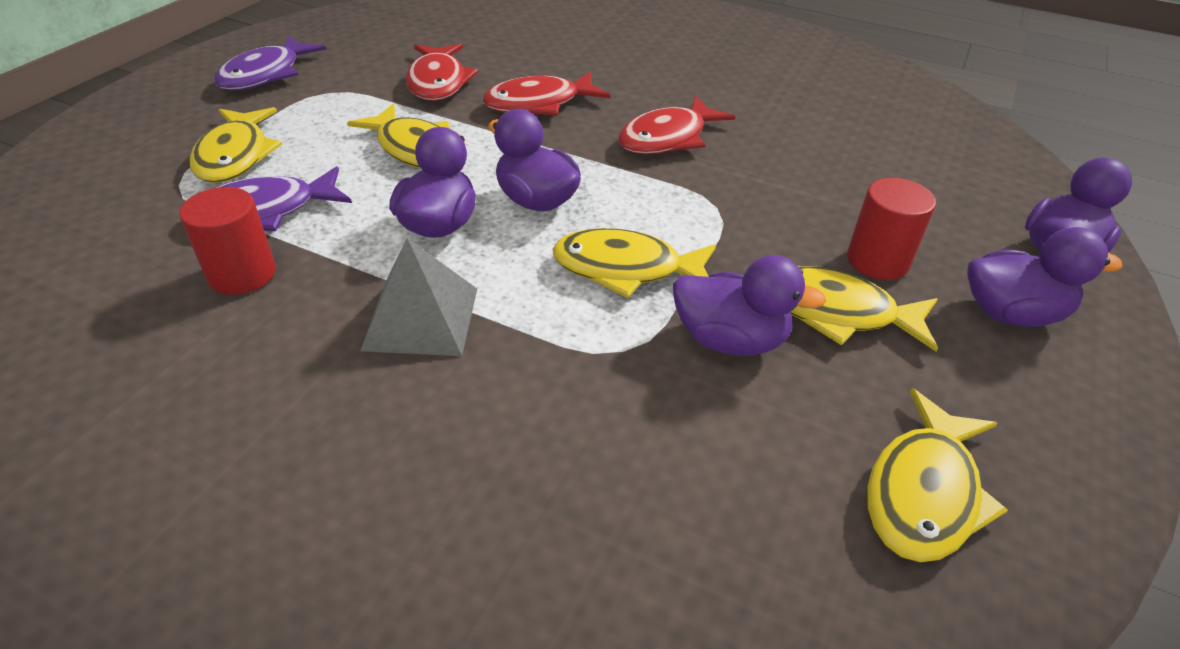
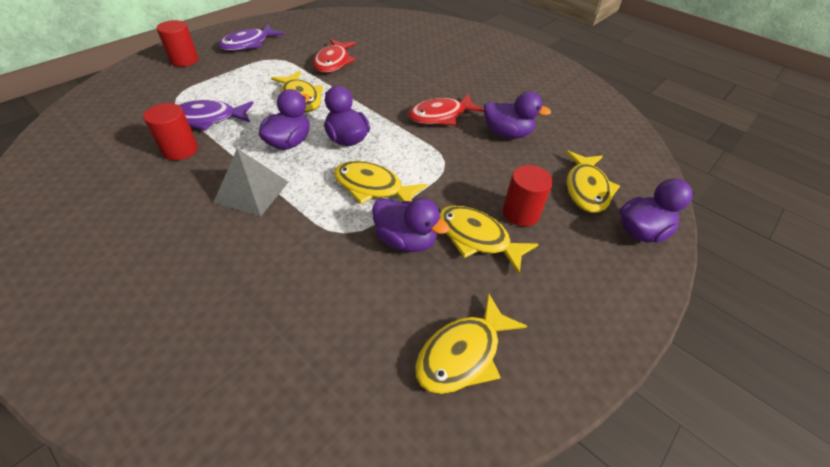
camera: 15 degrees right, 5 degrees up
(157, 119) = (184, 60): none -> red cylinder
(235, 156) = (210, 86): yellow fish -> yellow fish (586, 189)
(539, 103) = (380, 83): red fish -> none
(1011, 313) = (584, 263): purple duck -> purple duck (507, 133)

